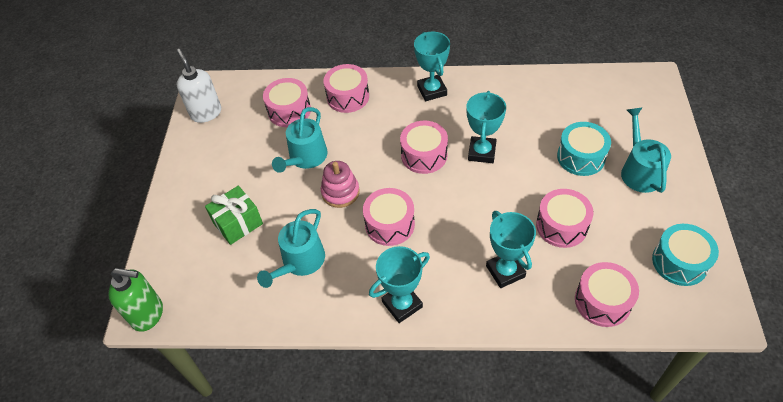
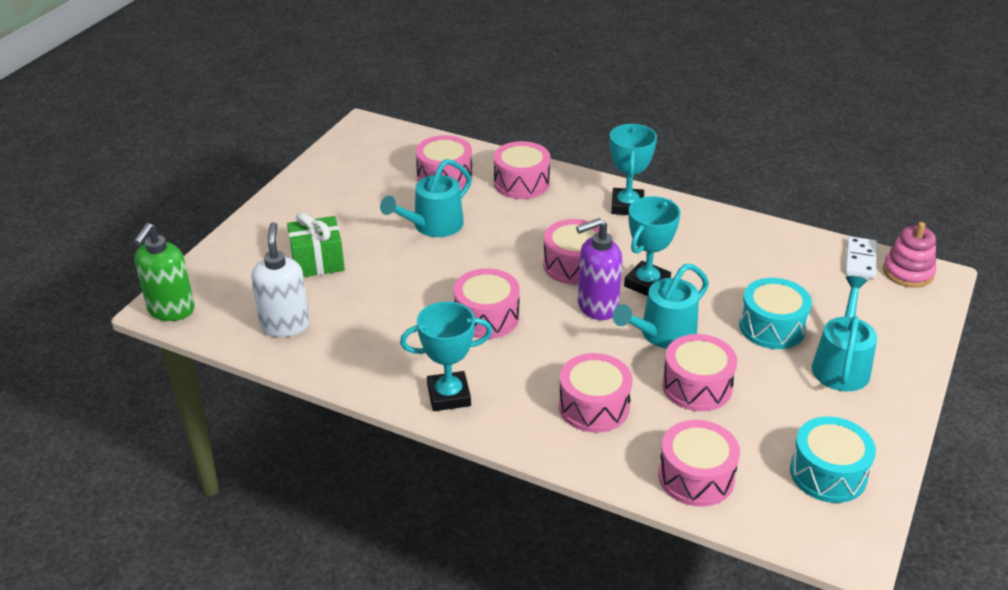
camera: 20 degrees right, 15 degrees down
(148, 314) = (171, 310): green soap dispenser -> green soap dispenser turned 75 degrees clockwise
(206, 113) = (351, 152): white soap dispenser -> white soap dispenser (285, 325)
(300, 262) = (361, 318): turquoise watering can -> turquoise watering can (663, 334)
(340, 192) = (450, 269): pink stacking toy -> pink stacking toy (908, 272)
(460, 185) = (597, 307): none -> purple soap dispenser
(505, 271) = (594, 406): turquoise trophy -> pink drum
(604, 81) = (860, 260): none -> white domino

